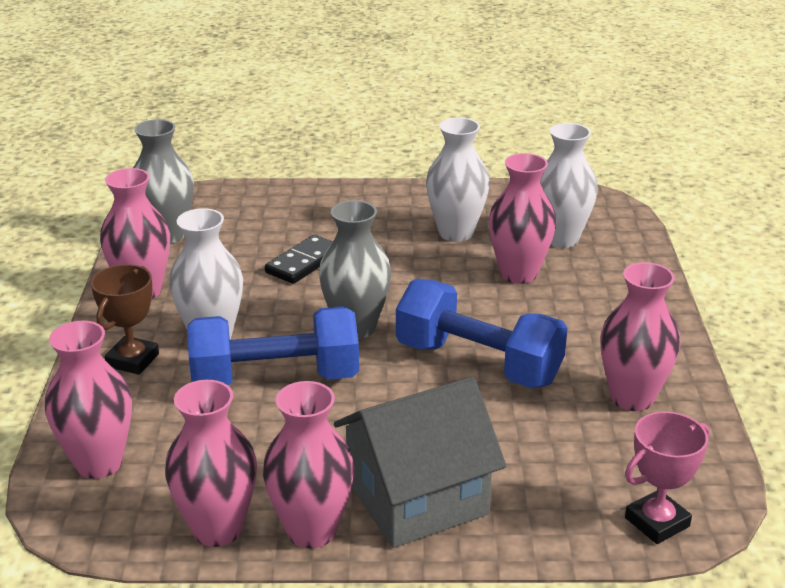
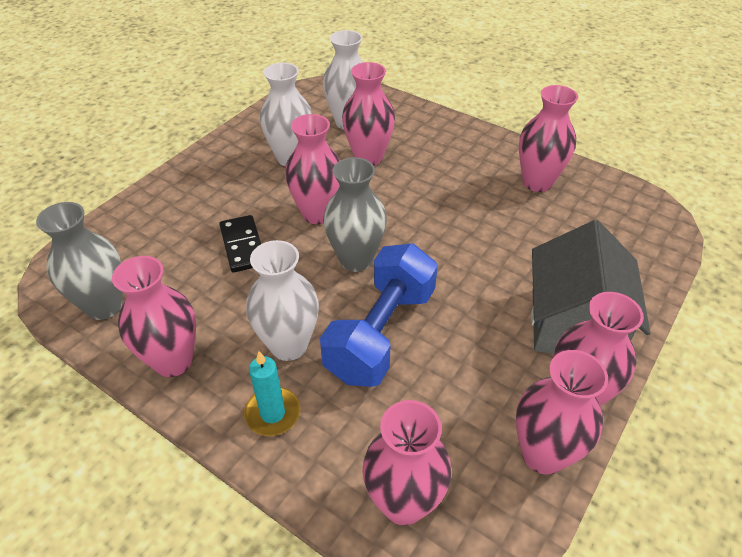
camera: 55 degrees left, 15 degrees up
(132, 360) = (272, 413): brown trophy -> turquoise candle
(394, 281) = (317, 214): none -> pink vase
(478, 363) = (450, 224): blue dumbbell -> none
(657, 522) = (656, 234): pink trophy -> none

